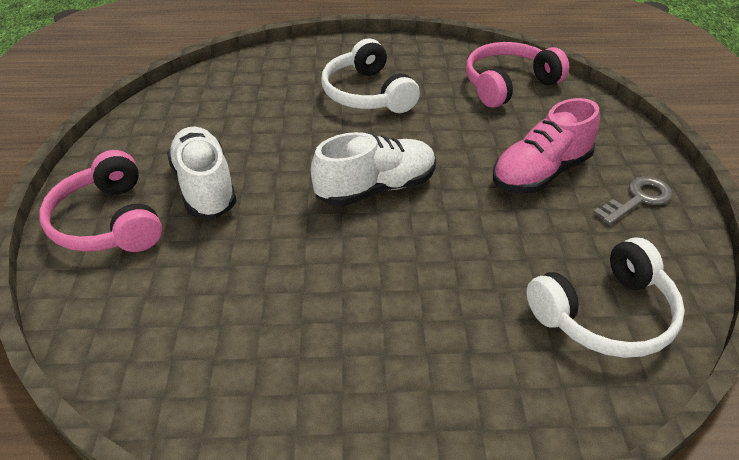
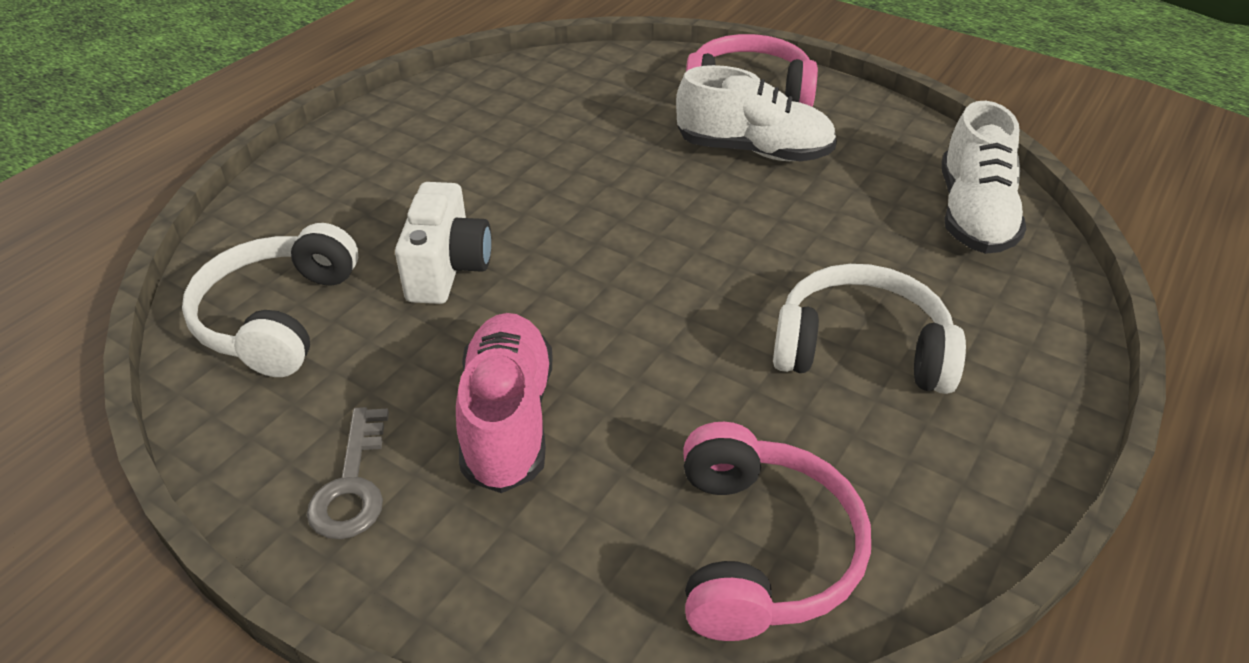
camera: 125 degrees right, 0 degrees up
(376, 188) = (633, 258): white shoe -> white shoe (973, 214)
(473, 263) = (447, 269): none -> white camera

